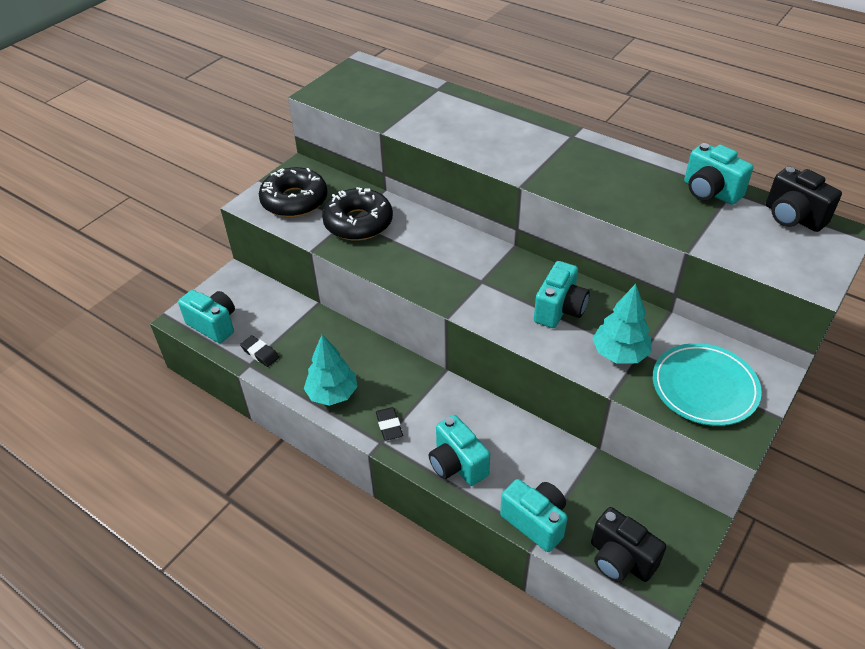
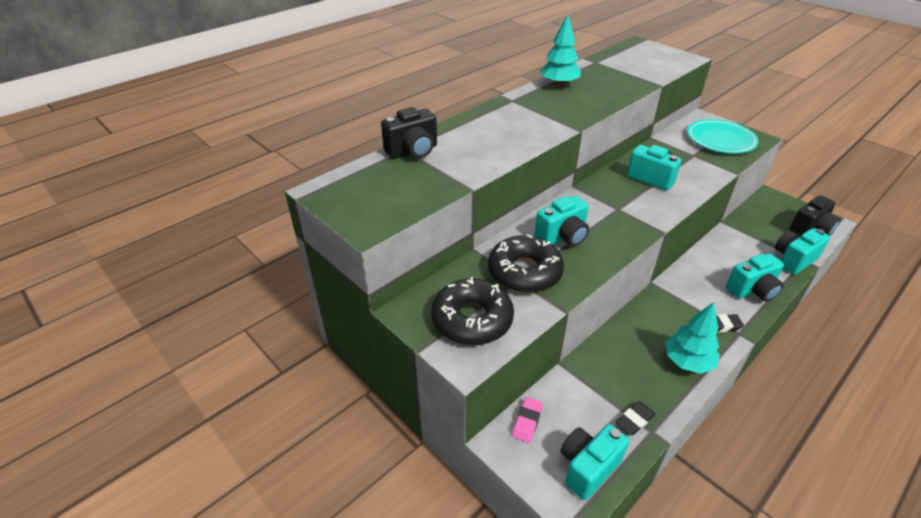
camera: 80 degrees left, 5 degrees down
(254, 288) = (527, 421): none -> pink eraser
(620, 354) = (695, 162): turquoise tree -> turquoise tree (559, 84)
(710, 192) = (596, 68): turquoise camera -> turquoise camera (562, 237)
(793, 217) = (625, 51): black camera -> black camera (413, 151)

